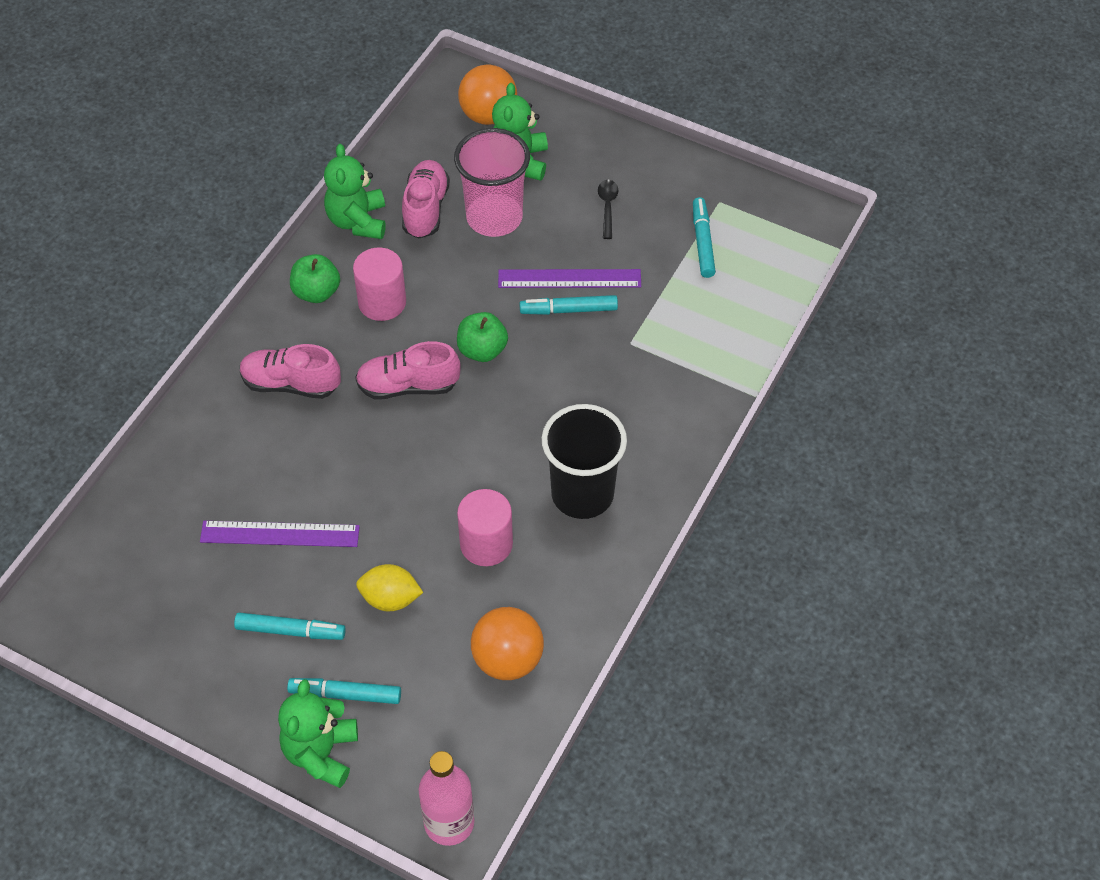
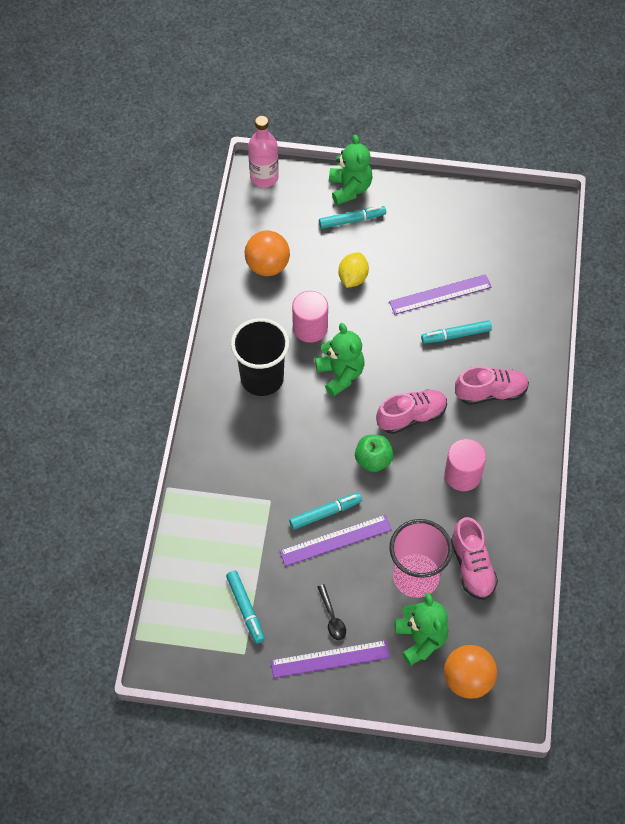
camera: 160 degrees right, 5 degrees up
(290, 631) = (402, 243): turquoise marker -> turquoise marker (456, 335)
(316, 292) = (513, 467): green apple -> none
(358, 221) = (517, 538): green teddy bear -> green teddy bear (340, 374)
(390, 599) = (353, 278): yellow lemon -> yellow lemon turned 60 degrees counterclockwise
(626, 171) = (330, 659): none -> purple ruler

